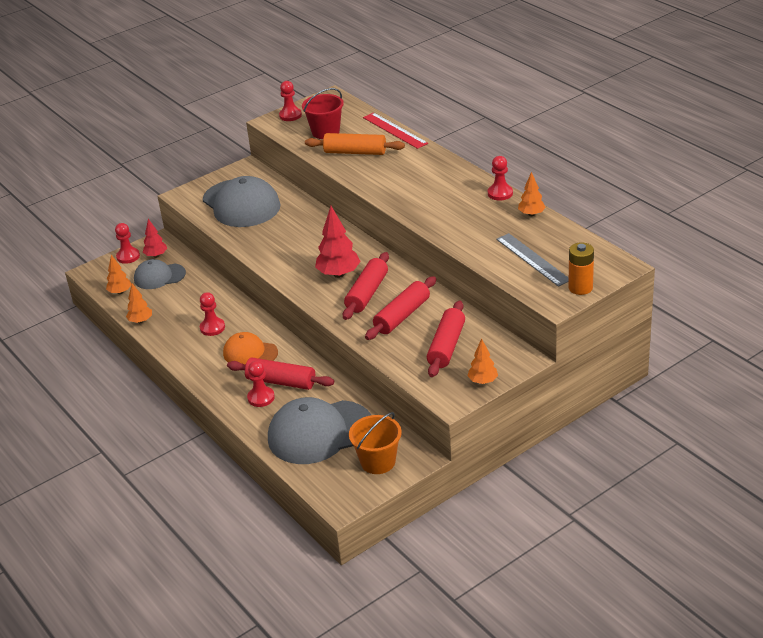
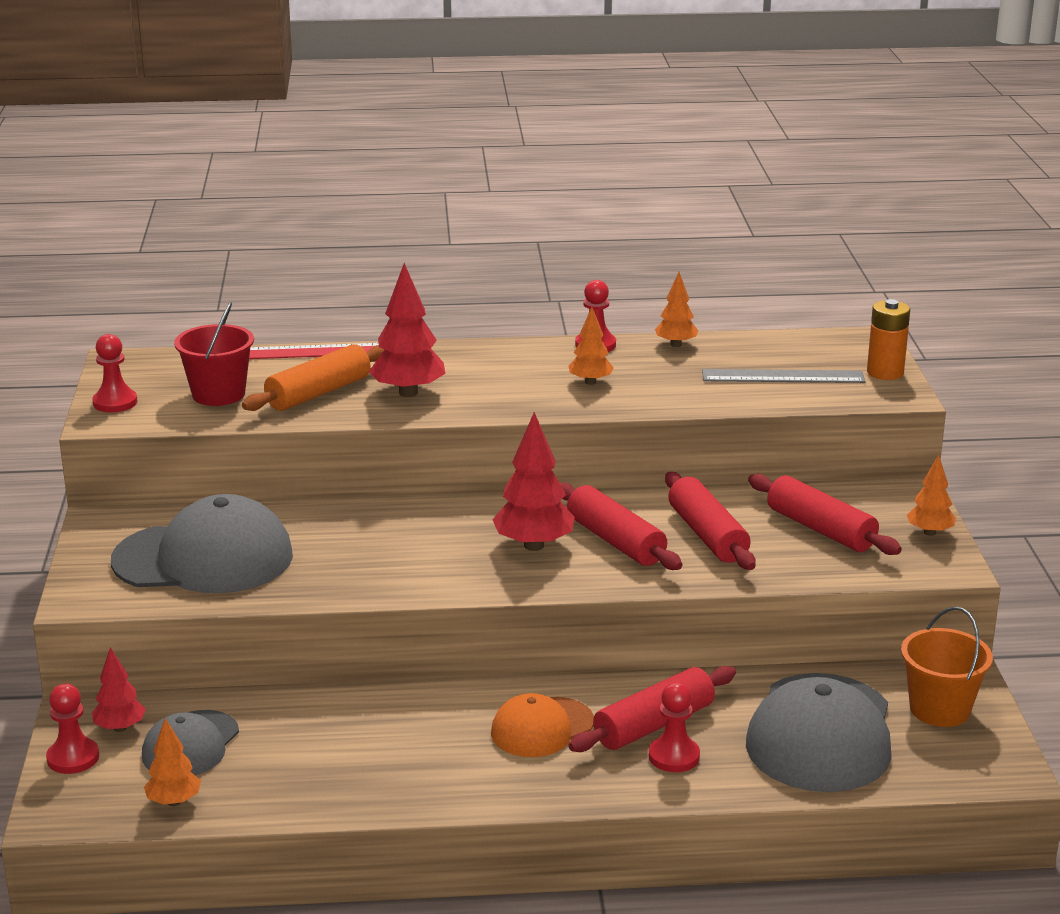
camera: 60 degrees left, 10 degrees down
(141, 321) = (299, 807): orange tree -> orange tree (590, 382)
(212, 328) = (423, 740): red pawn -> none
(382, 172) = (408, 392): none -> red tree

